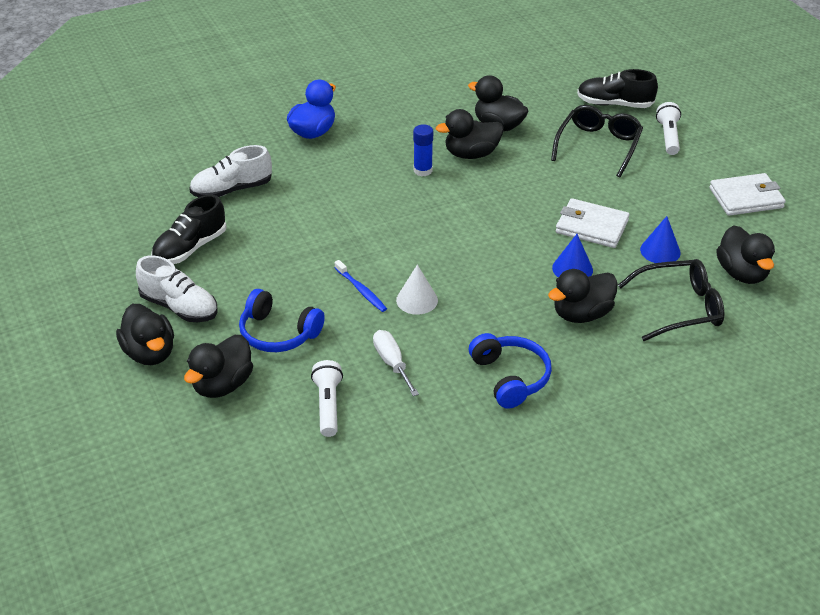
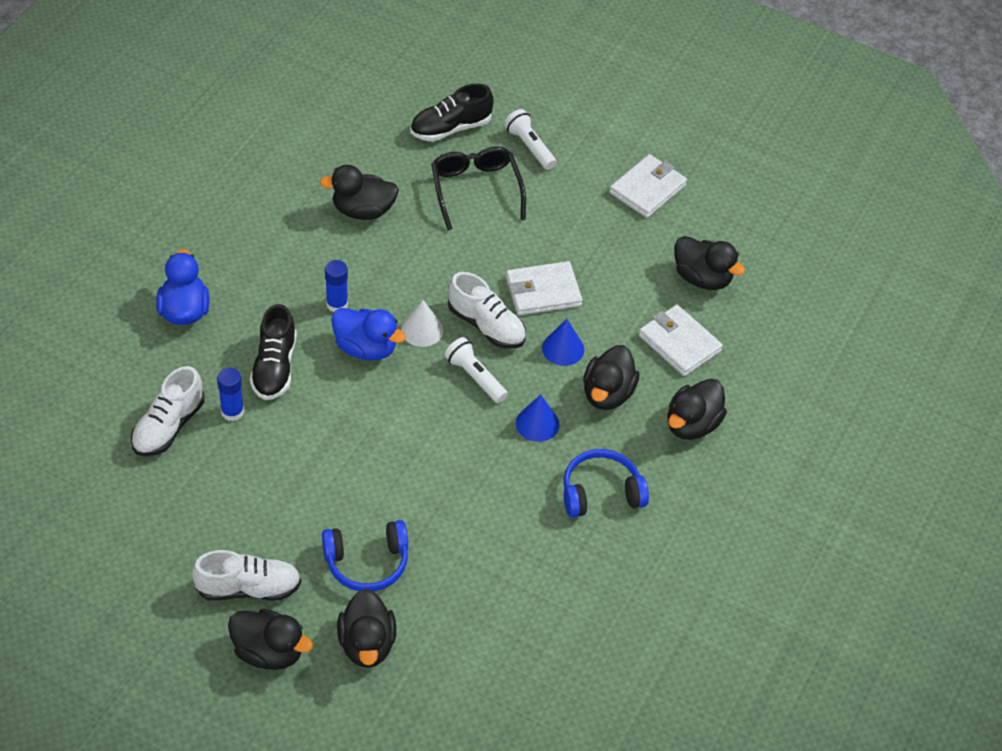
camera: 40 degrees left, 10 degrees up
(190, 248) = (194, 517): black shoe -> black shoe (274, 367)
(283, 200) = (232, 412): none -> blue glue stick
(328, 405) = (476, 609): white flashlight -> white flashlight (475, 377)
(361, 290) = (400, 474): blue toothbrush -> none
(392, 363) = (493, 535): white screwdriver -> none
(417, 204) = (366, 348): none -> blue duck
(417, 300) = (458, 457): white cone -> white cone (422, 330)
(471, 154) = (366, 260): black duck -> black duck (692, 424)
(510, 377) = (601, 493): blue headphones -> blue headphones turned 45 degrees counterclockwise
(524, 229) = (486, 326): none -> white shoe
(660, 251) = (620, 288): blue cone -> blue cone (537, 423)
(679, 308) = (679, 343): black glasses -> white wallet

